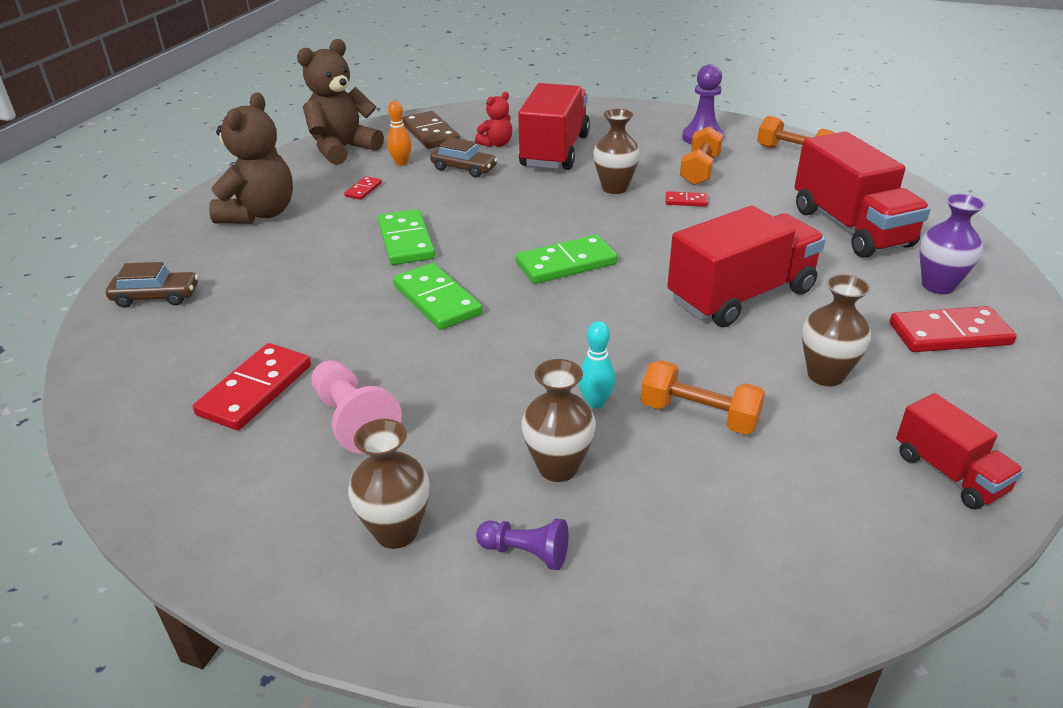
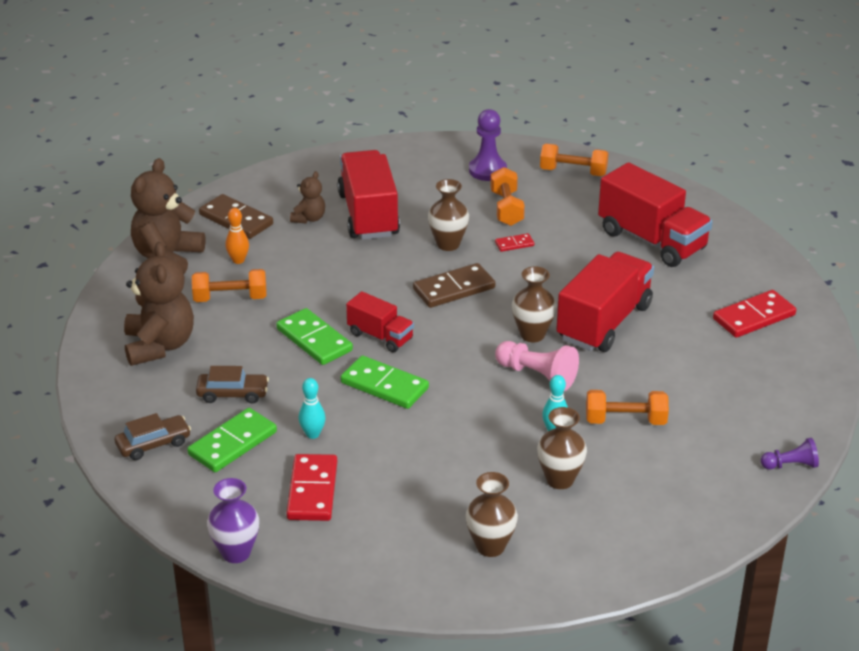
camera: 25 degrees left, 0 degrees up
(316, 329) = (312, 434): none -> turquoise bowling pin
(353, 420) = (402, 490): pink pawn -> pink pawn (537, 375)
(363, 190) = (230, 298): red domino -> orange dumbbell
(464, 168) = (302, 253): brown car -> brown car (233, 394)
(496, 144) = (309, 218): red teddy bear -> brown teddy bear
(526, 553) = (575, 533): purple pawn -> purple pawn (790, 465)
(566, 264) = (459, 328): green domino -> green domino (233, 443)
(589, 227) = (454, 289): none -> brown domino
(825, 375) = (689, 370): brown vase -> brown vase (532, 335)
(938, 285) = (732, 279): purple vase -> purple vase (236, 553)
(949, 473) = (787, 414): red truck -> red truck (380, 336)

